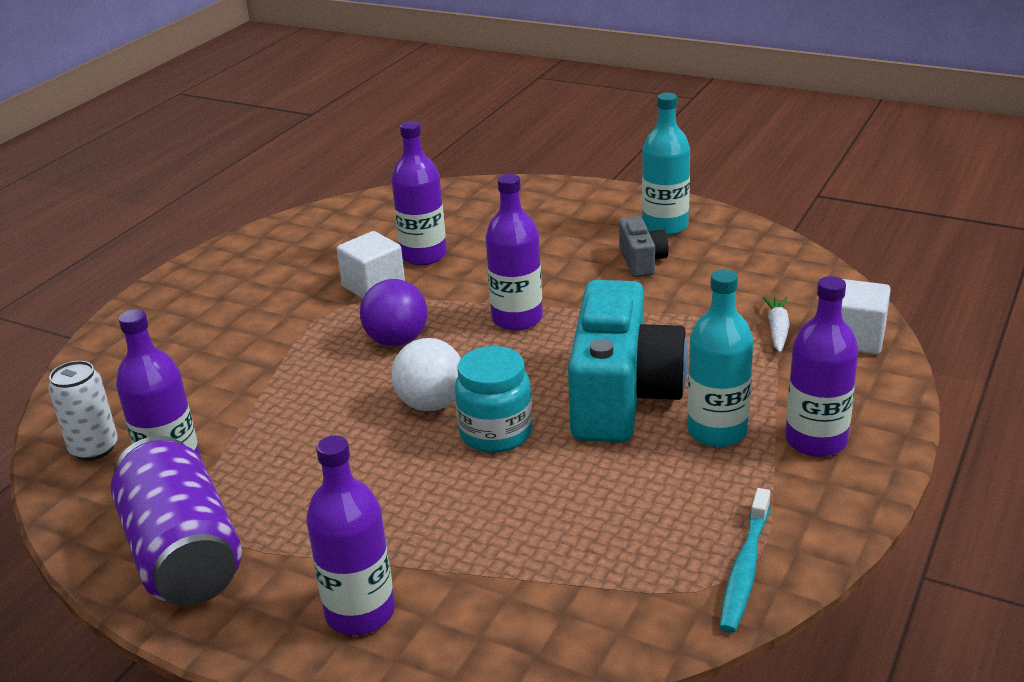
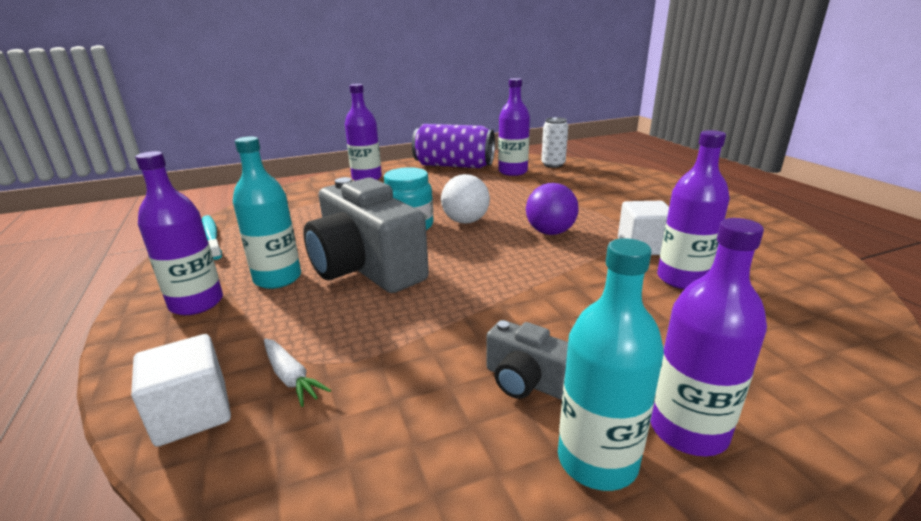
camera: 130 degrees right, 5 degrees down
(517, 319) = (516, 275): purple bottle -> purple bottle (688, 430)
(622, 396) = (366, 268): turquoise camera -> grey camera

